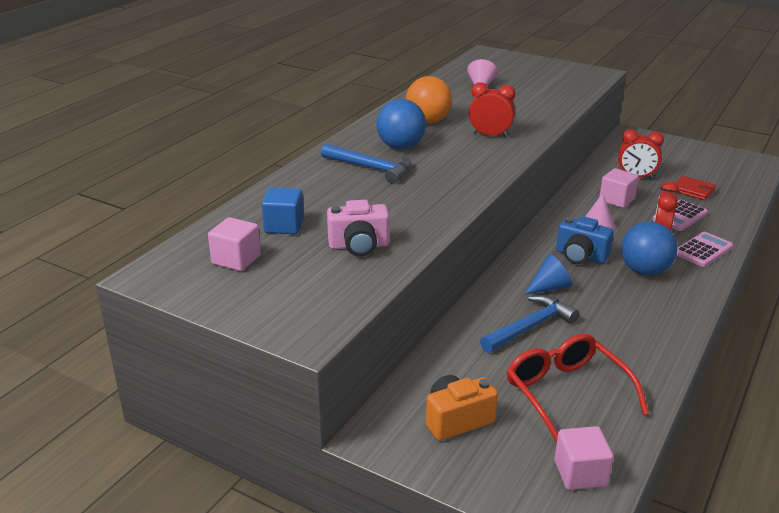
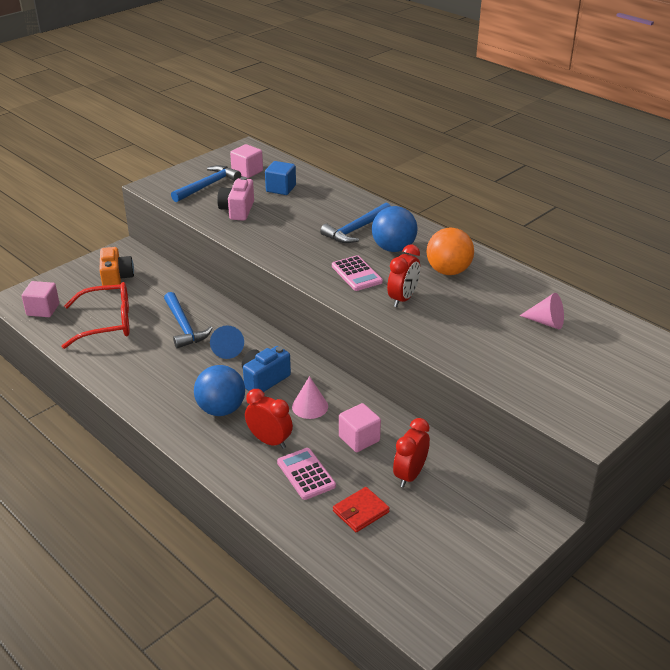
camera: 105 degrees right, 5 degrees up
(292, 284) = (207, 186): none -> blue hammer
(703, 250) = (234, 463): pink calculator -> pink calculator (356, 274)

